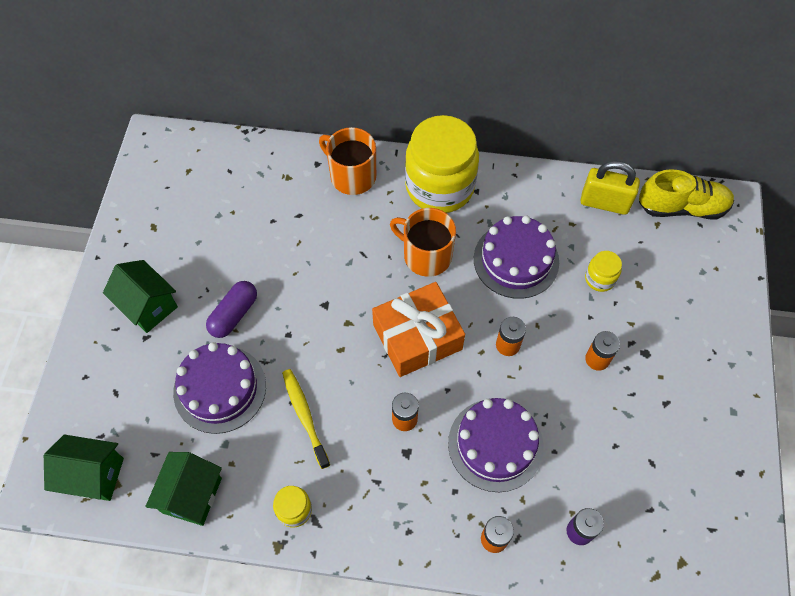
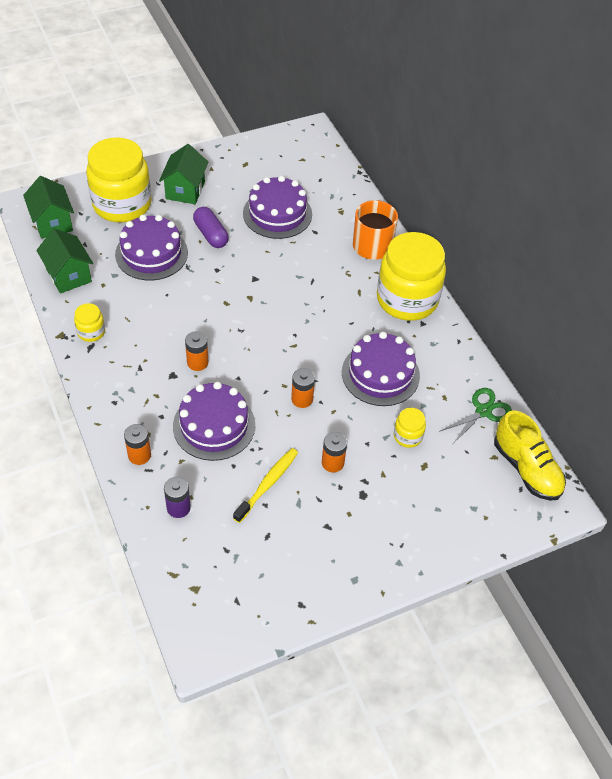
camera: 55 degrees right, 10 degrees down
(121, 383) = (122, 204): none -> yellow jar
(192, 495) = (69, 275): green house -> green house turned 75 degrees clockwise
(234, 314) = (211, 234): purple capsule -> purple capsule turned 60 degrees clockwise
(249, 235) = (277, 214): none -> purple cake
(305, 416) = (162, 306): yellow toothbrush -> yellow toothbrush (267, 484)
(417, 337) = (268, 341): orange gift -> none
(426, 255) = (340, 317): orange mug -> none
(604, 203) = (483, 411): yellow padlock -> green scissors

